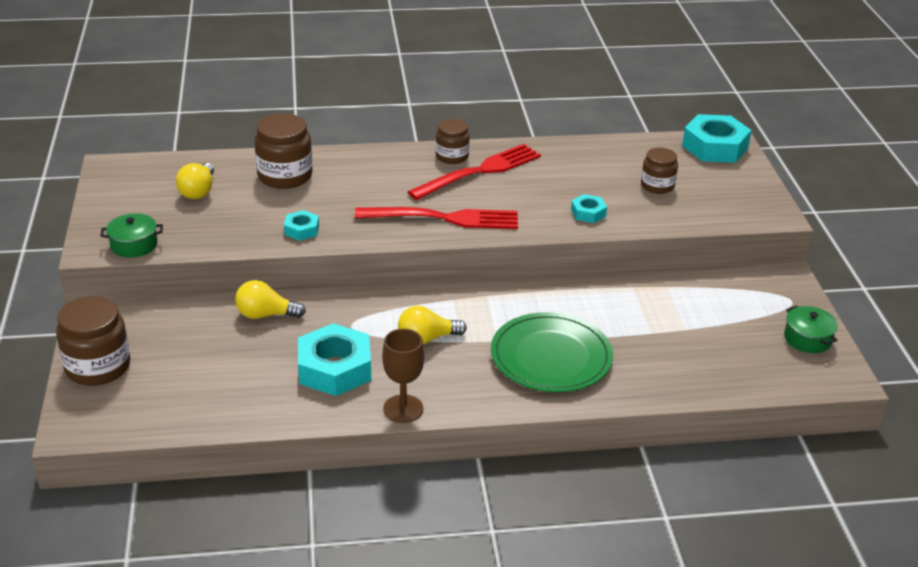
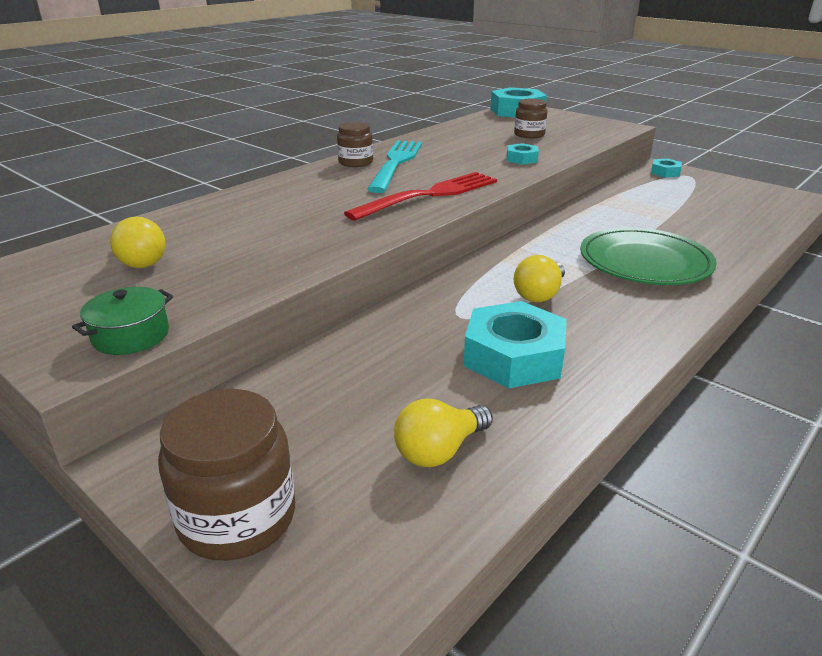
camera: 40 degrees left, 5 degrees down
(265, 315) = (362, 348): yellow light bulb -> yellow light bulb (439, 451)
(285, 176) = (223, 218): brown jar -> none
(301, 230) = (318, 247): turquoise nut -> turquoise nut (665, 172)
(403, 409) = (632, 354): brown goblet -> none
(479, 171) = (396, 163): red fork -> turquoise fork
(807, 339) = (739, 188): green pot -> none

